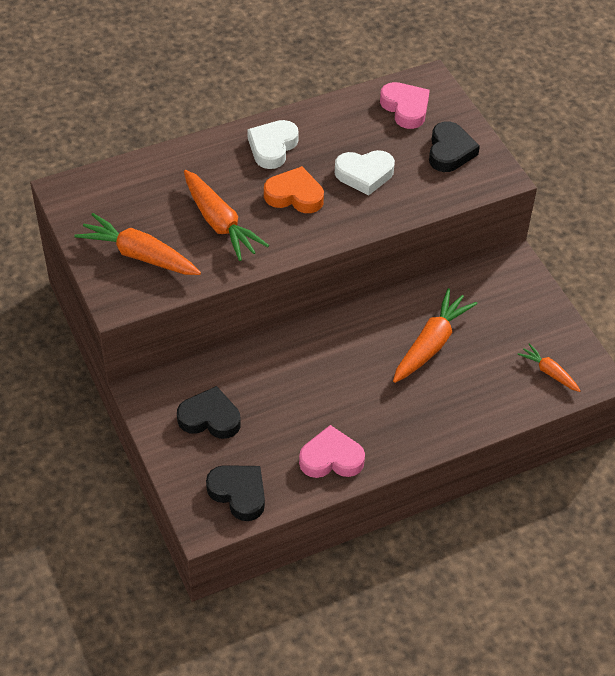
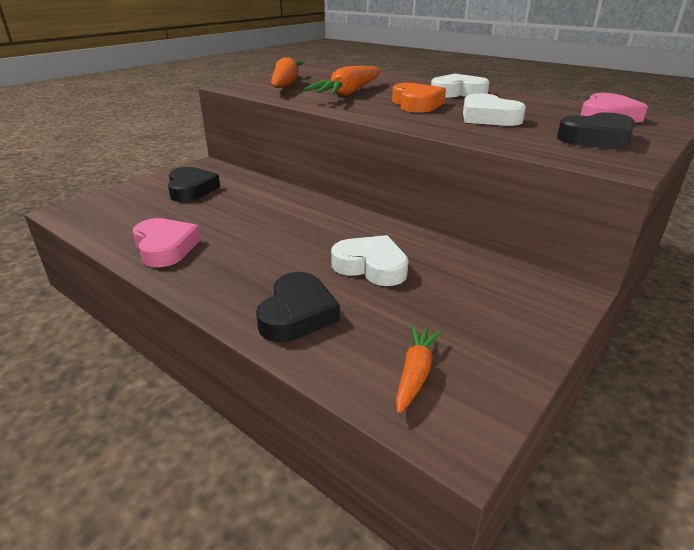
camera: 65 degrees right, 20 degrees down
(238, 493) = (106, 216): black heart -> black heart (297, 314)
(431, 343) = (371, 266): orange carrot -> white heart

